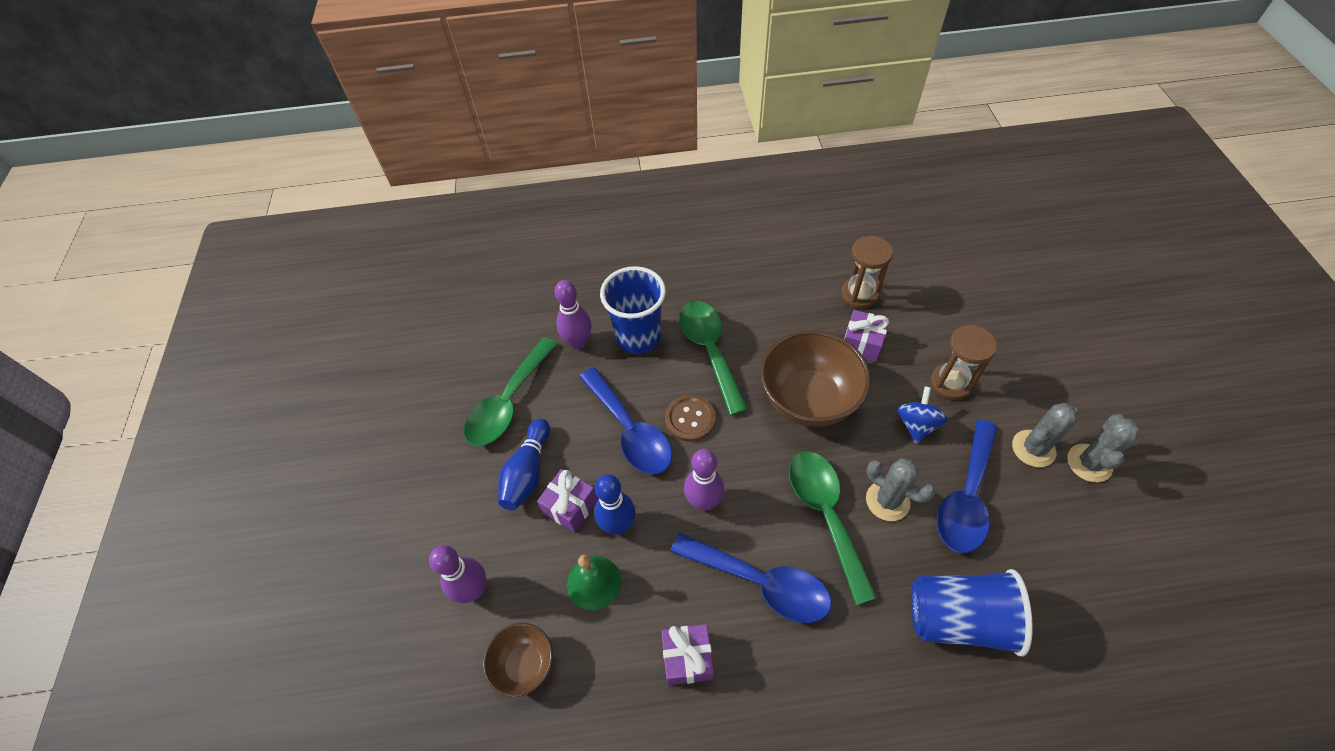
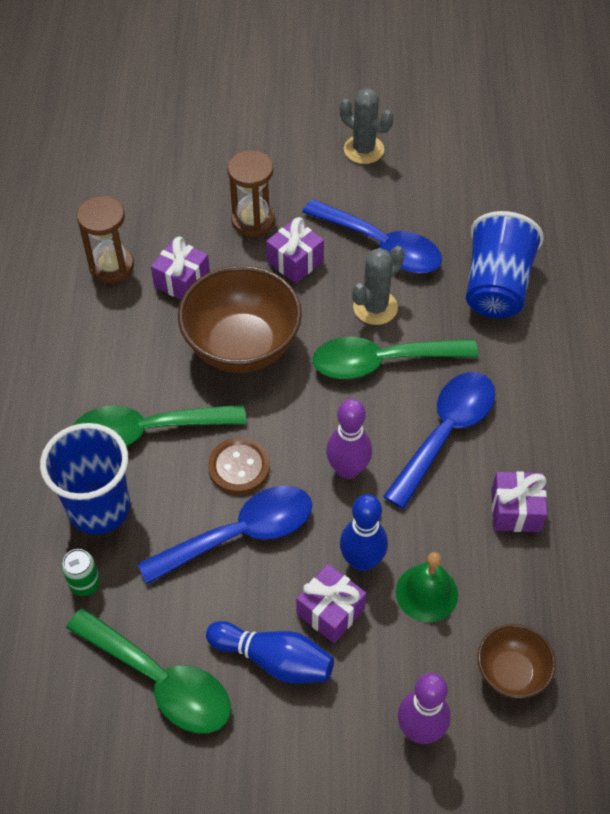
camera: 85 degrees left, 0 degrees up
(578, 342) = (85, 584): purple bowling pin -> green can
(916, 424) = (295, 261): blue spinning top -> purple gift
(1033, 448) = (341, 182): grey cactus -> none

